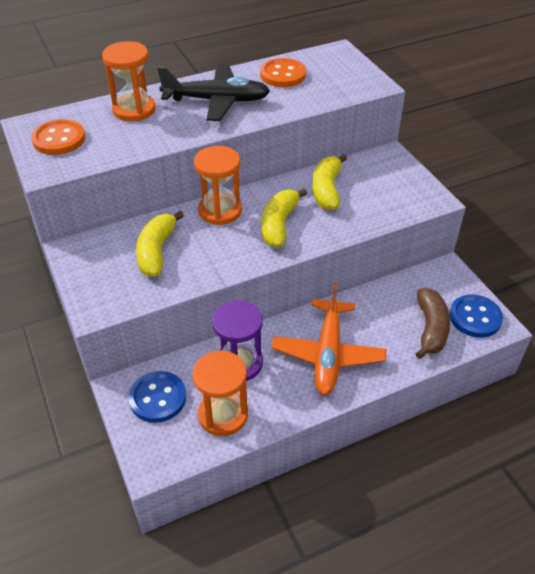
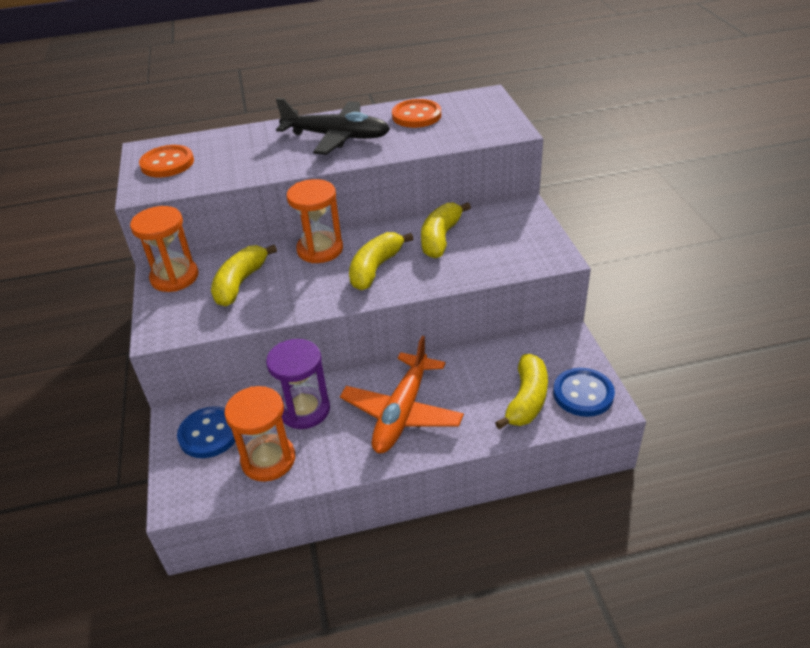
camera: 15 degrees right, 5 degrees down
(134, 110) = (251, 141): orange hourglass -> orange hourglass (174, 277)
(430, 328) = (526, 400): brown banana -> yellow banana

